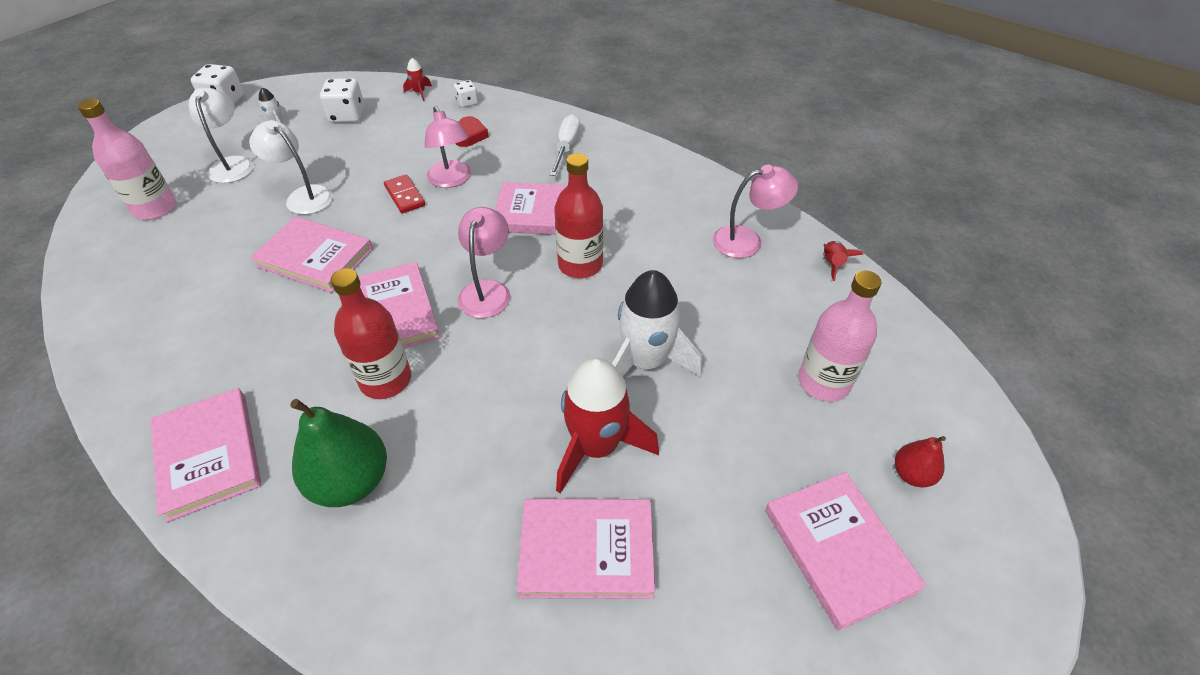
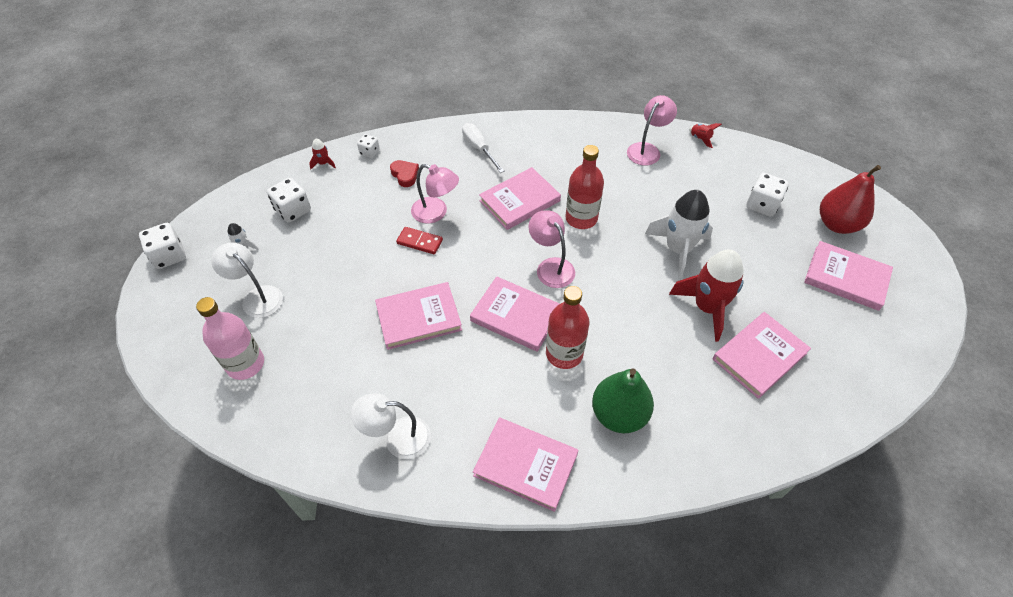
camera: 40 degrees left, 5 degrees up
(303, 196) = (349, 285): white lamp -> white lamp (397, 438)
(823, 382) = (762, 205): pink bottle -> white dice
(911, 474) = (837, 224): red pear -> red pear, size x1.89

